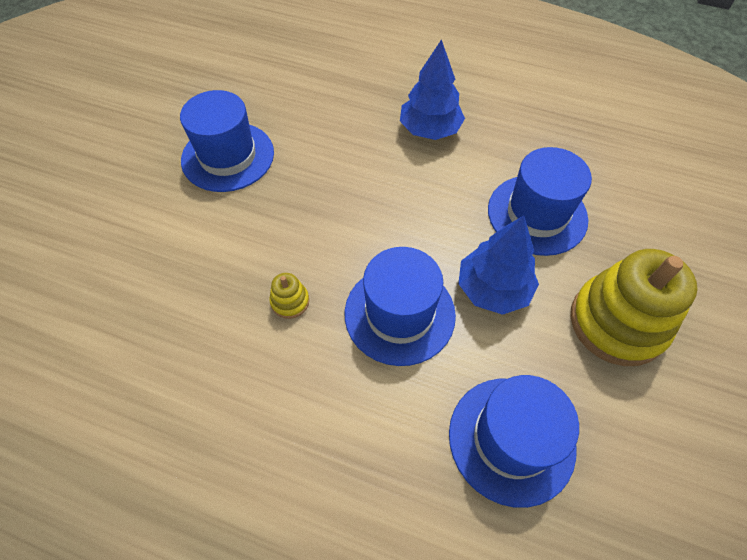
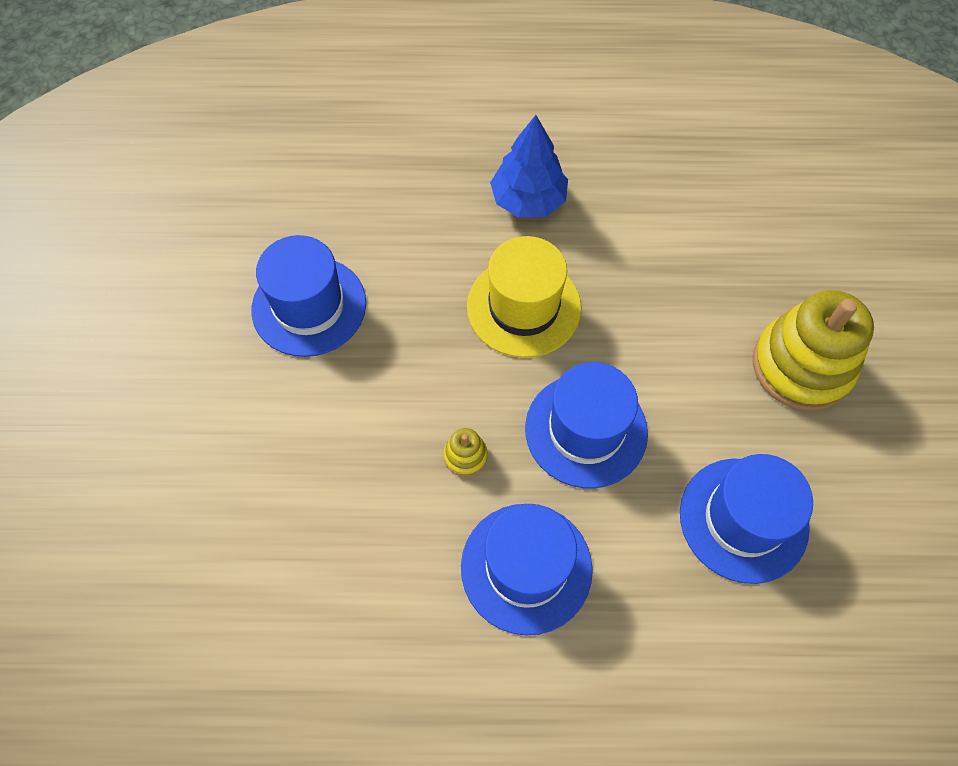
camera: 20 degrees left, 5 degrees up
(391, 204) = (523, 307): none -> yellow hat
(493, 289) = (669, 370): blue tree -> none
(537, 214) = (683, 270): blue hat -> blue hat (526, 568)

